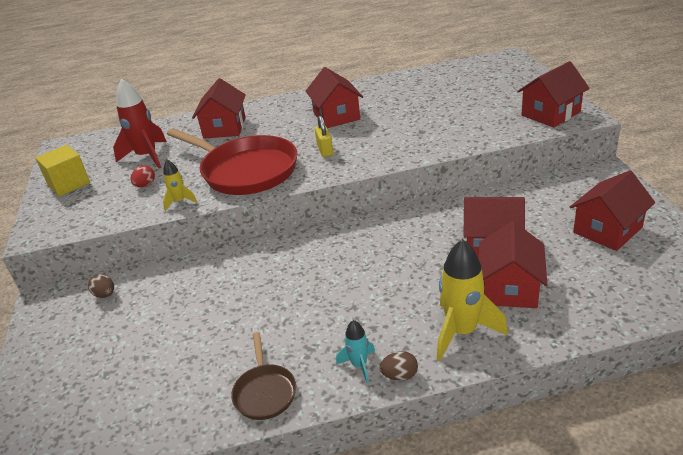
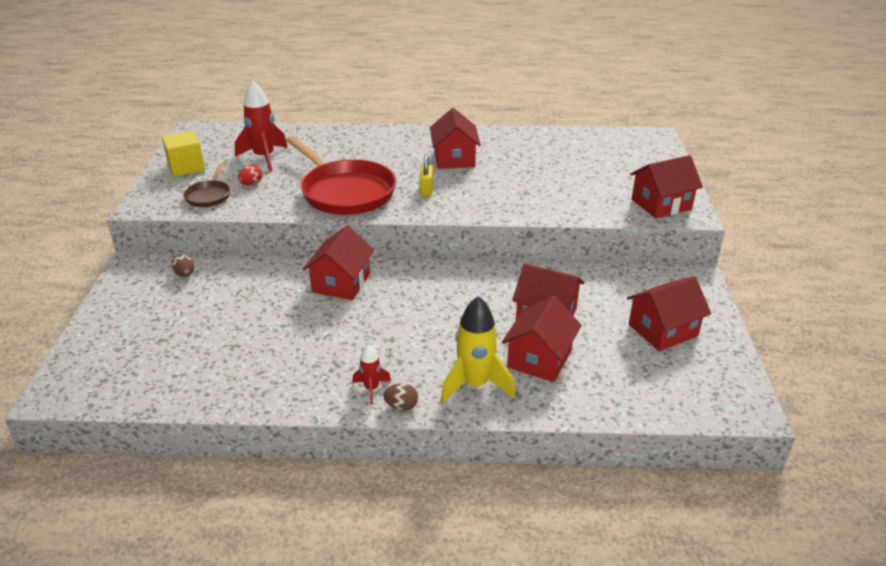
camera: 10 degrees right, 0 degrees up
(180, 201) = (274, 206): yellow rocket -> none
(224, 128) = (345, 146): red house -> red house (341, 283)
(265, 392) = (282, 389): brown pan -> brown pan (209, 196)
(359, 365) = (371, 389): turquoise rocket -> red rocket

